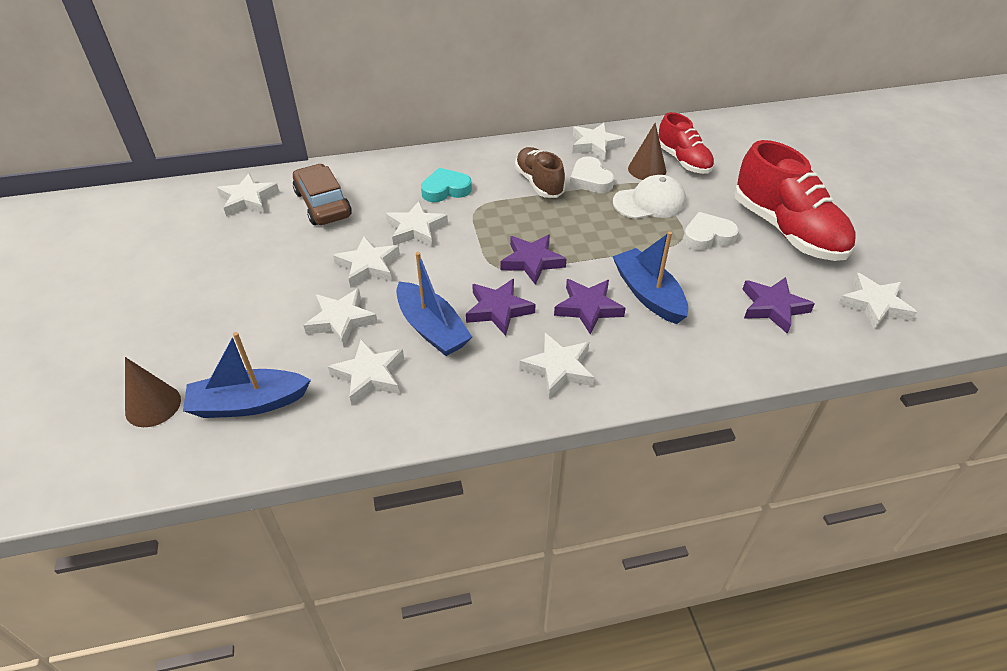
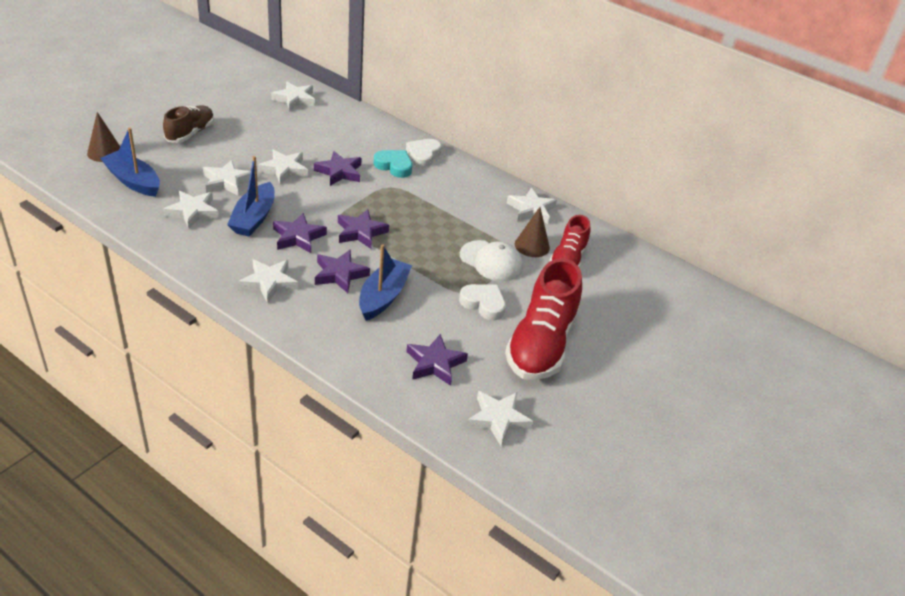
camera: 45 degrees right, 5 degrees down
(323, 204) = (322, 127): brown car -> none
(416, 229) = (339, 172): white star -> purple star
(539, 183) = (451, 202): brown shoe -> brown shoe (190, 133)
(590, 180) = (484, 223): white heart -> white heart (423, 155)

